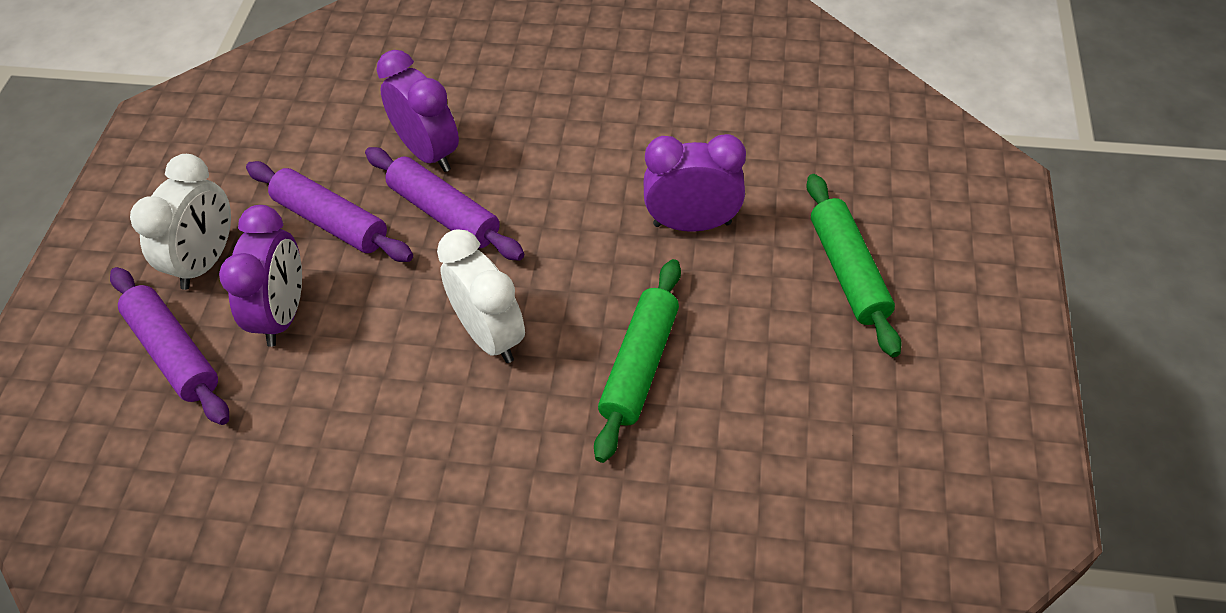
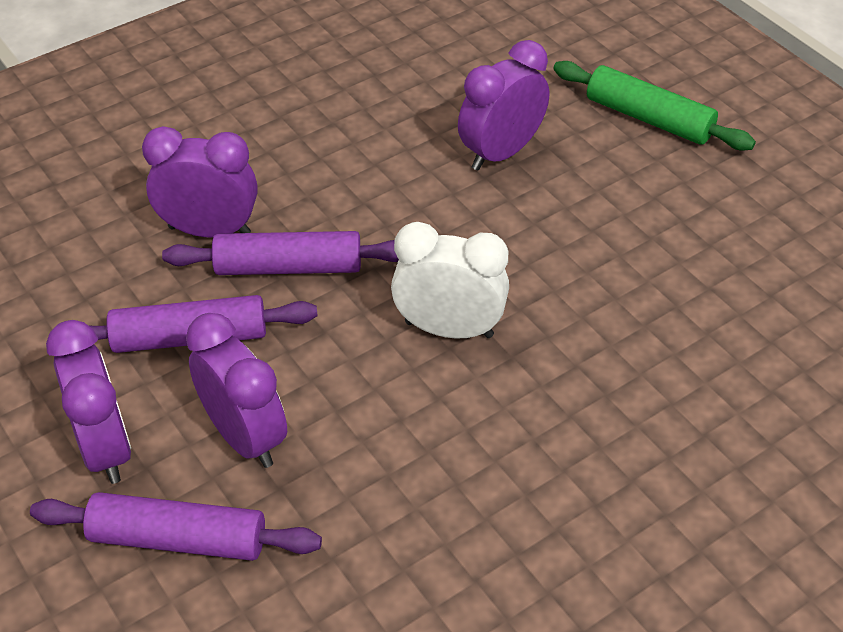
camera: 45 degrees left, 5 degrees down
(206, 262) = (106, 448): white clock -> purple clock
(639, 366) = (589, 272): green rolling pin -> none

